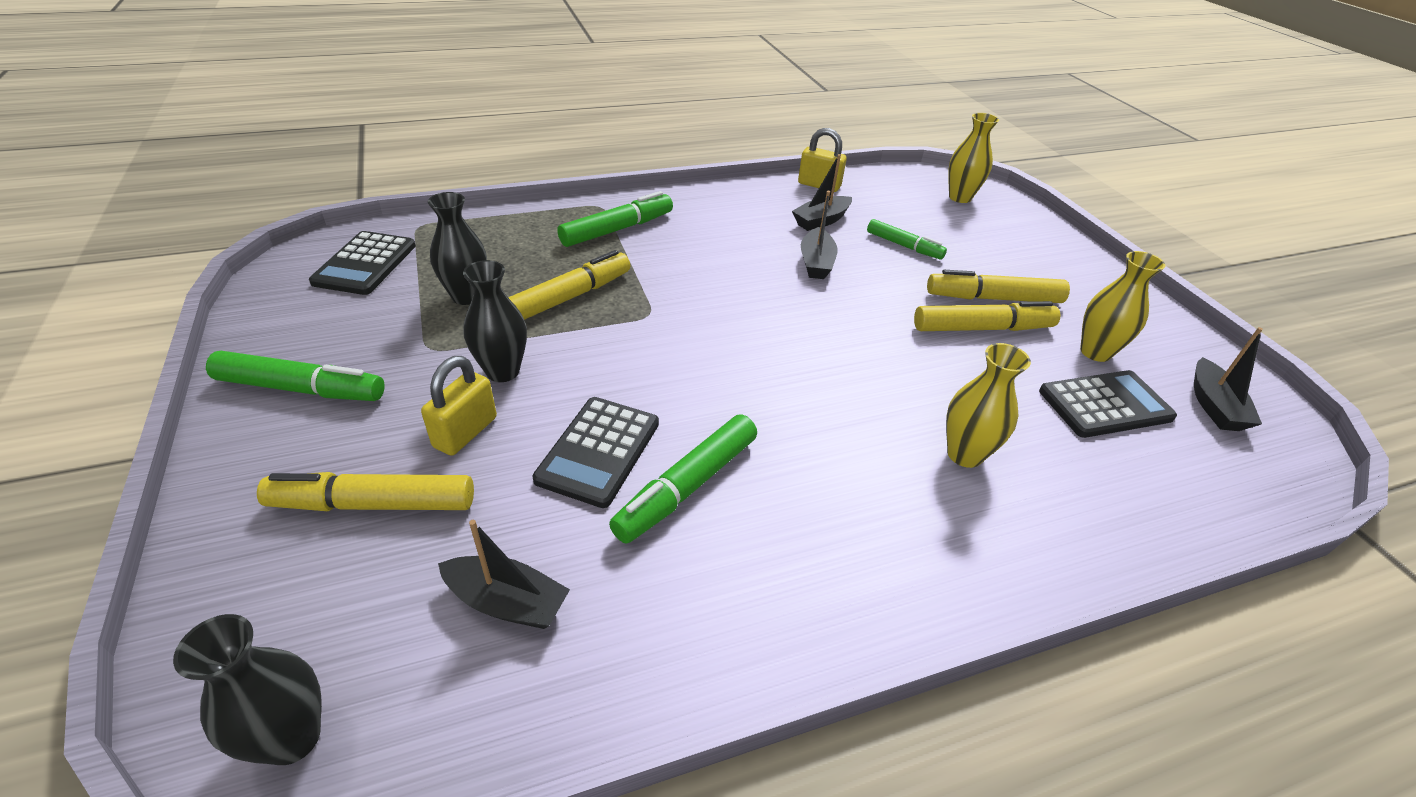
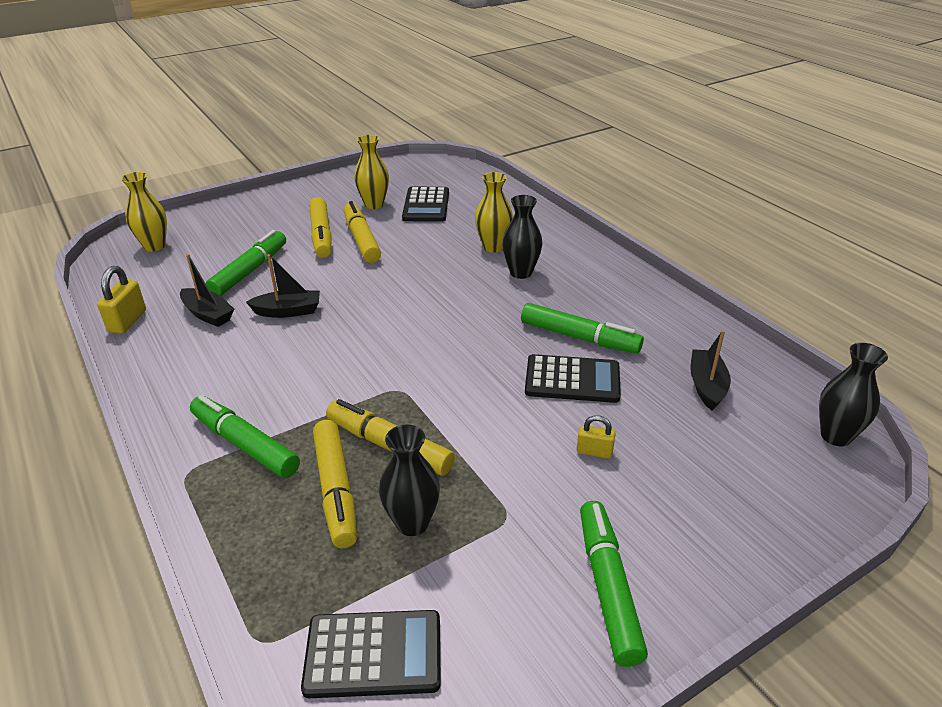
camera: 100 degrees left, 5 degrees down
(374, 504) = (687, 473): yellow marker -> yellow marker (336, 489)
(465, 432) = (594, 452): yellow padlock -> yellow padlock, size x0.62
(503, 371) = (515, 455): black vase -> black vase (521, 272)
(903, 246) = (249, 271): green marker -> green marker, size x1.52
(1105, 405) = (426, 205): black calculator -> black calculator turned 150 degrees counterclockwise
(1214, 406) = (412, 177): black boat -> none

